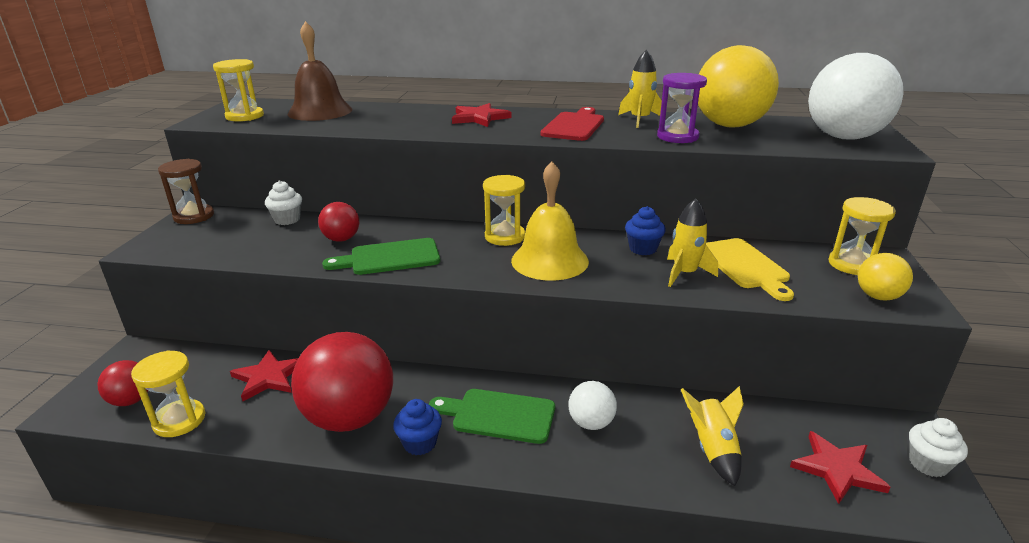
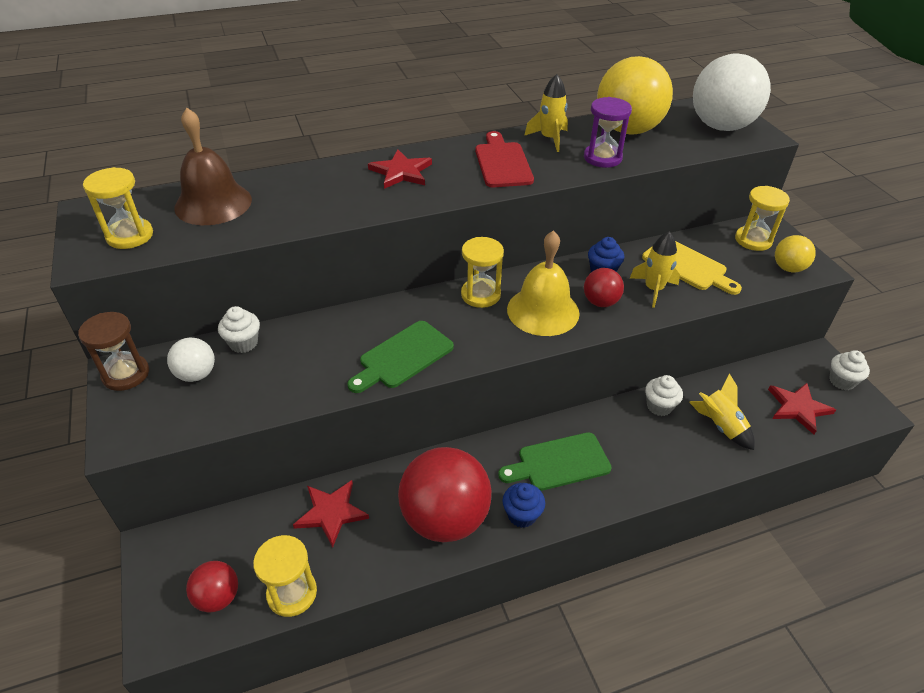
camera: 30 degrees left, 15 degrees up
(341, 239) = (331, 350): red ball -> red ball (600, 302)
(591, 423) = (629, 439): white ball -> white ball (196, 374)
(653, 406) = (659, 406): none -> white cupcake

